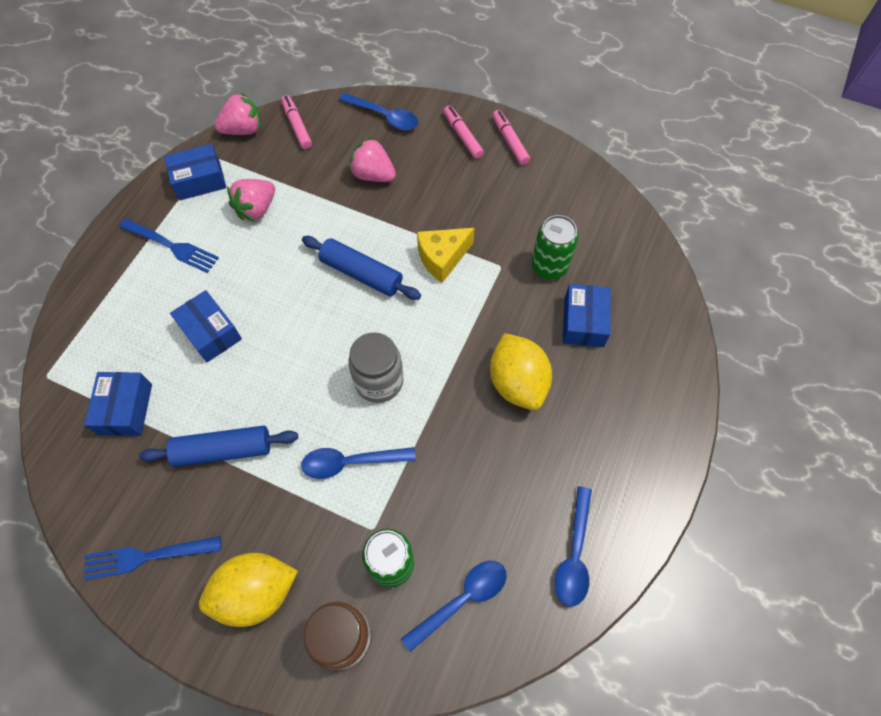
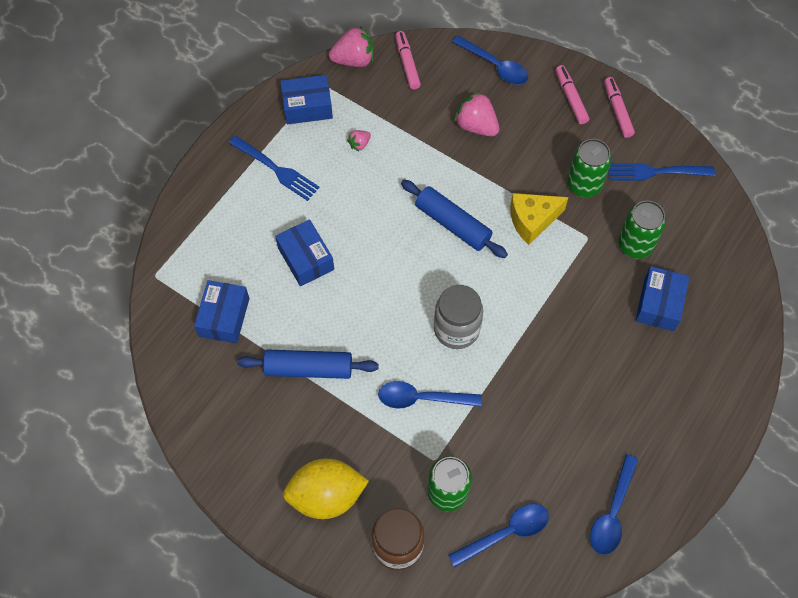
camera: 10 degrees right, 0 degrees up
(148, 556) = (236, 449): blue fork -> blue fork (656, 172)
(256, 209) = (359, 144): pink strawberry -> pink strawberry, size x0.52
(488, 215) = (584, 184): none -> green can
(517, 382) = (586, 351): yellow lemon -> none

